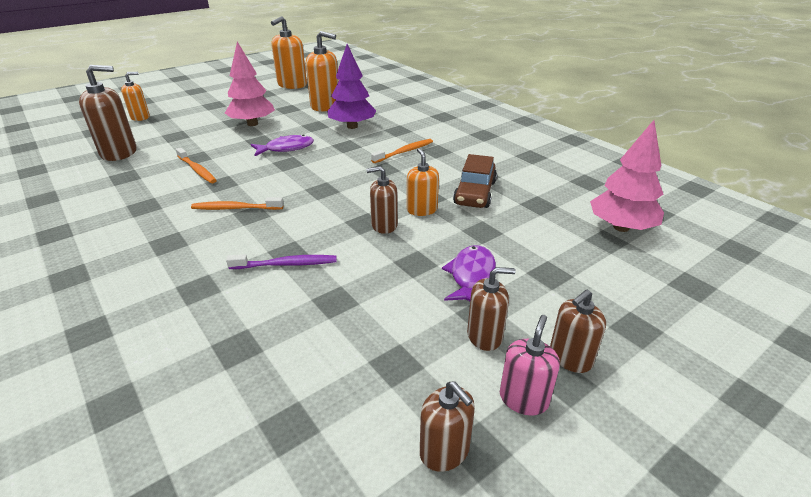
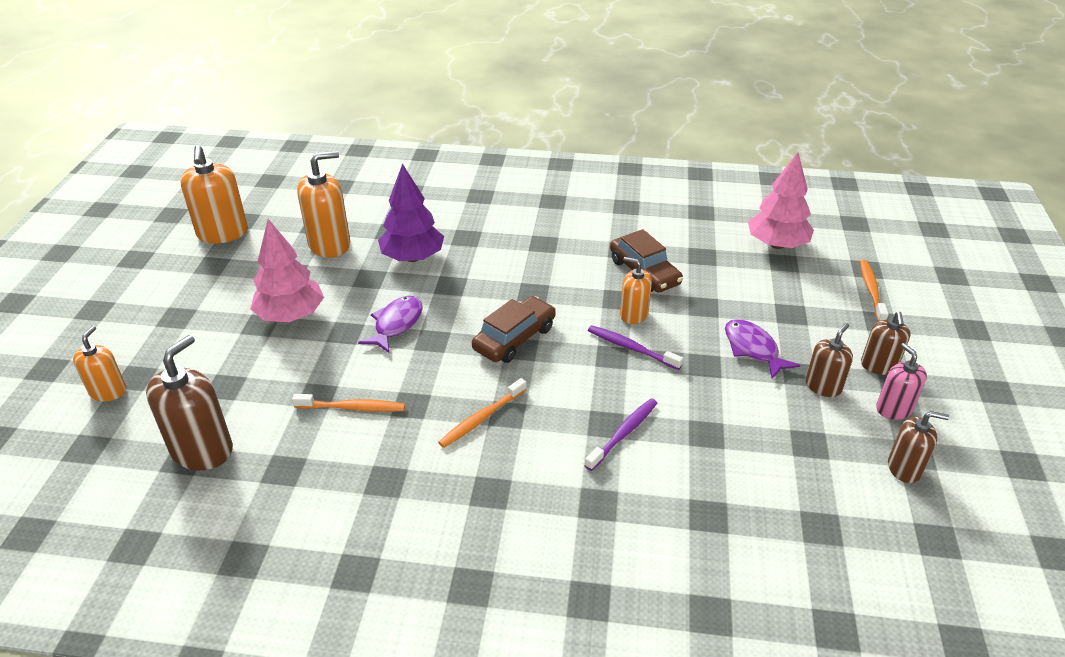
camera: 45 degrees left, 5 degrees up
(328, 184) = (514, 338): none -> brown car
(384, 225) = (631, 348): brown soap dispenser -> purple toothbrush
(404, 152) = (518, 261): orange toothbrush -> orange toothbrush (871, 290)

